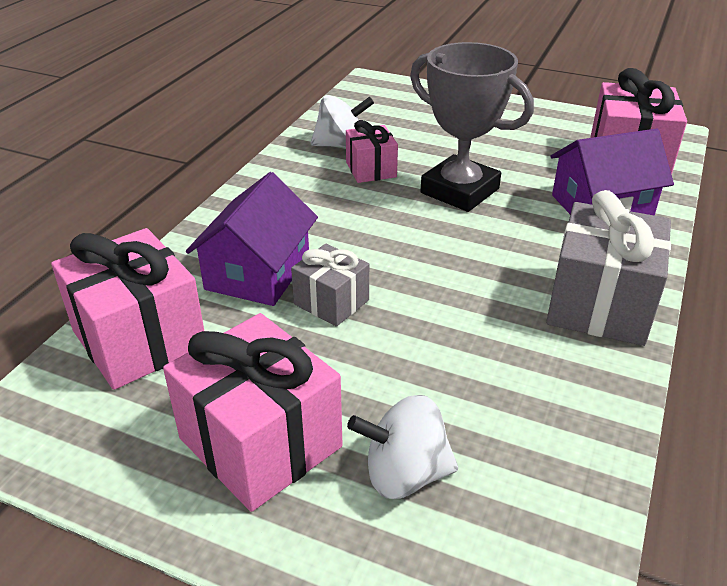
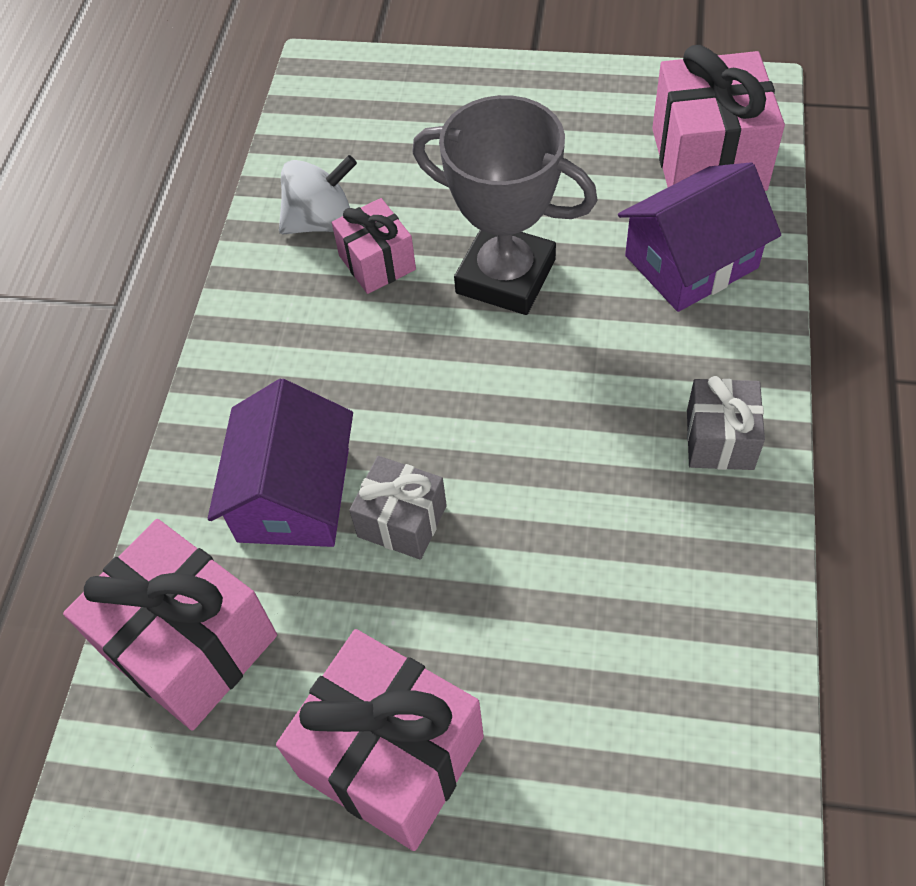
camera: 10 degrees left, 20 degrees up
(404, 474) = (561, 753): white spinning top -> none
(599, 304) = (719, 439): grey gift -> grey gift, size x0.56

